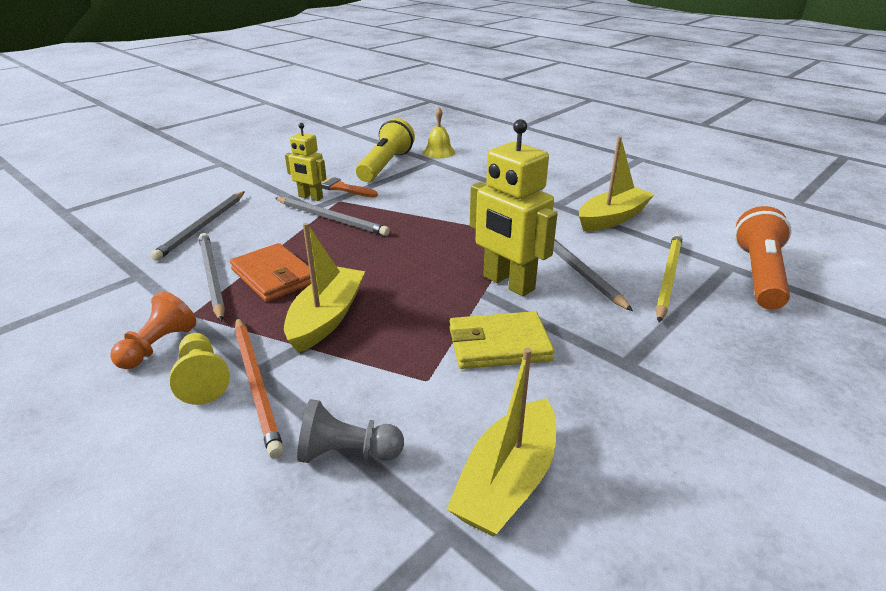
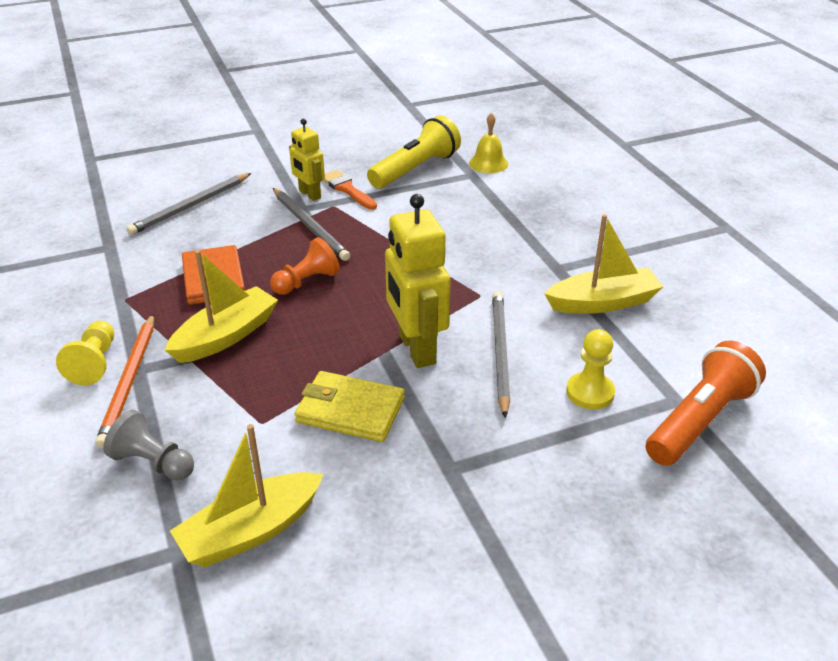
camera: 25 degrees right, 5 degrees up
(158, 346) = (82, 322): orange pawn -> orange pawn (306, 282)
(212, 277) = (163, 265): grey pencil -> none
(668, 277) = (590, 392): yellow pencil -> yellow pawn

